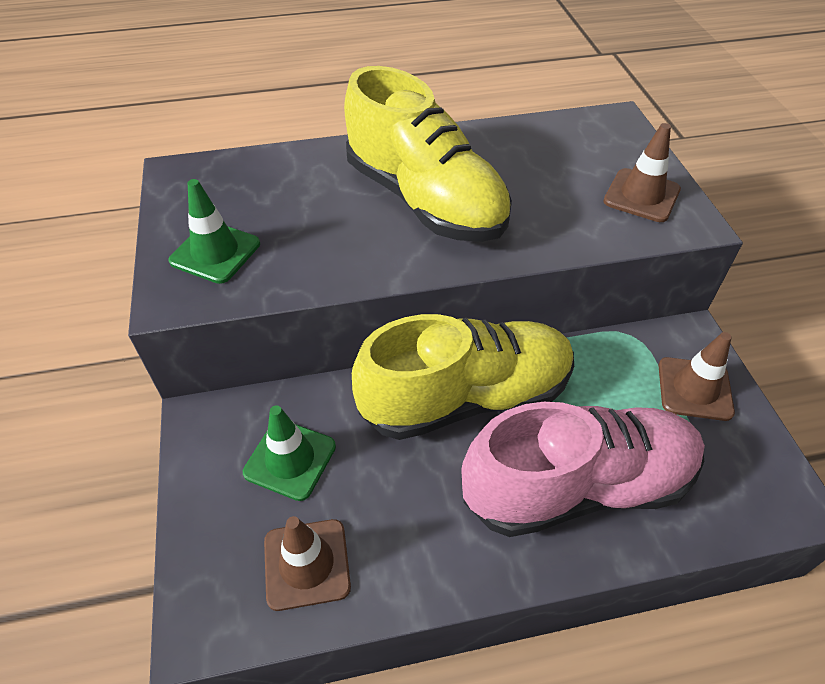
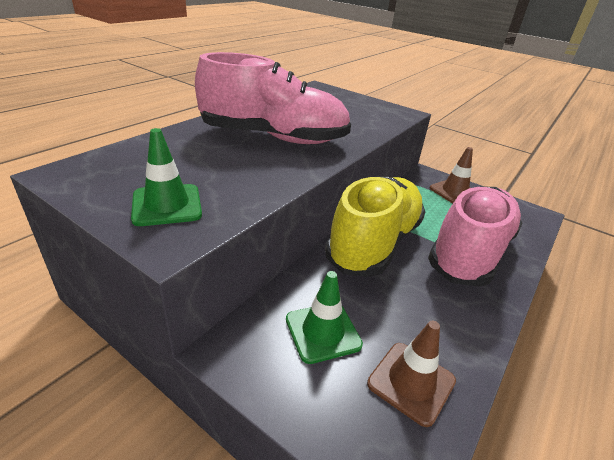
camera: 45 degrees left, 15 degrees down
(425, 200) = (273, 137): yellow shoe -> pink shoe
(641, 196) = (371, 109): brown traffic cone -> none

